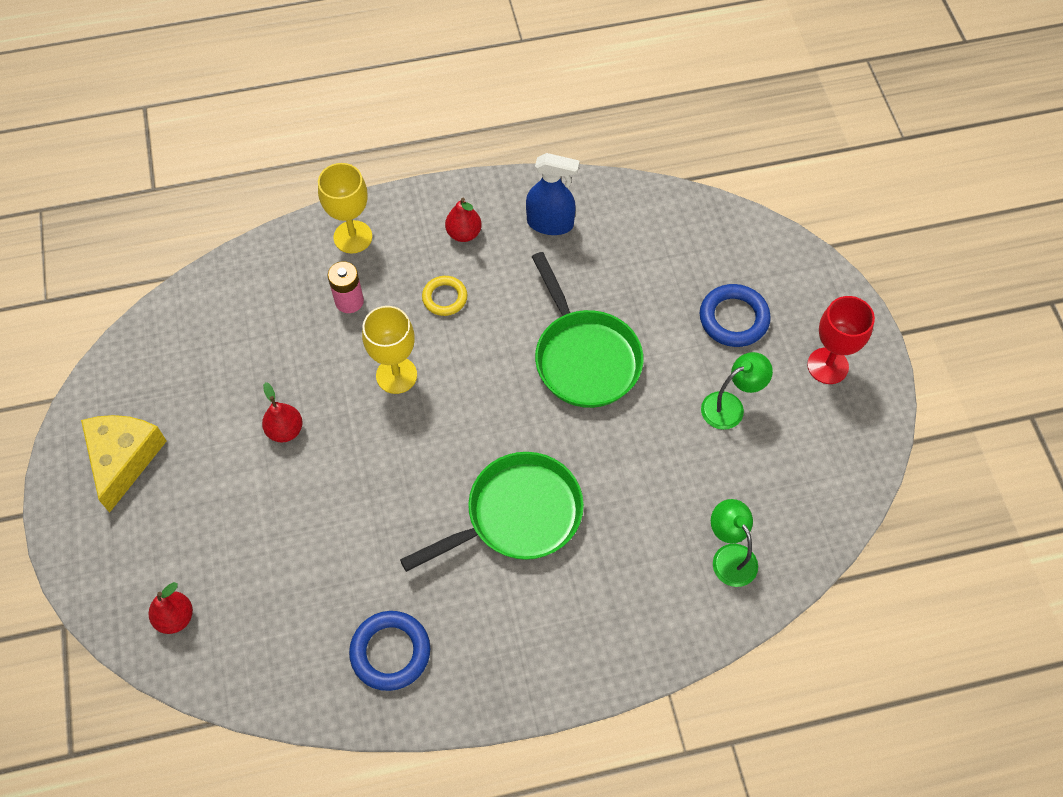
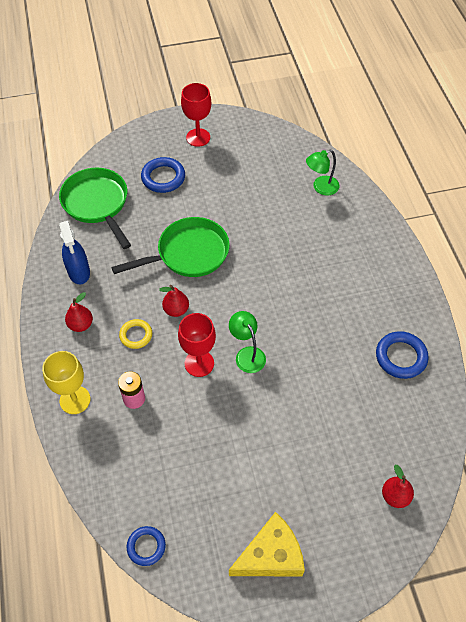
camera: 90 degrees left, 5 degrees down
(123, 459) = (271, 555): yellow cheese -> yellow cheese turned 150 degrees clockwise
(156, 324) = (146, 546): none -> blue ring
(285, 430) = (244, 435): red pear -> red pear (176, 310)
(396, 375) = (199, 363): yellow goblet -> red goblet
(517, 515) = (302, 290): green pan -> green pan (97, 204)
(550, 223) = (79, 272): blue spray bottle -> blue spray bottle turned 150 degrees clockwise
(730, 406) = (224, 182): green lamp -> green lamp (247, 354)

